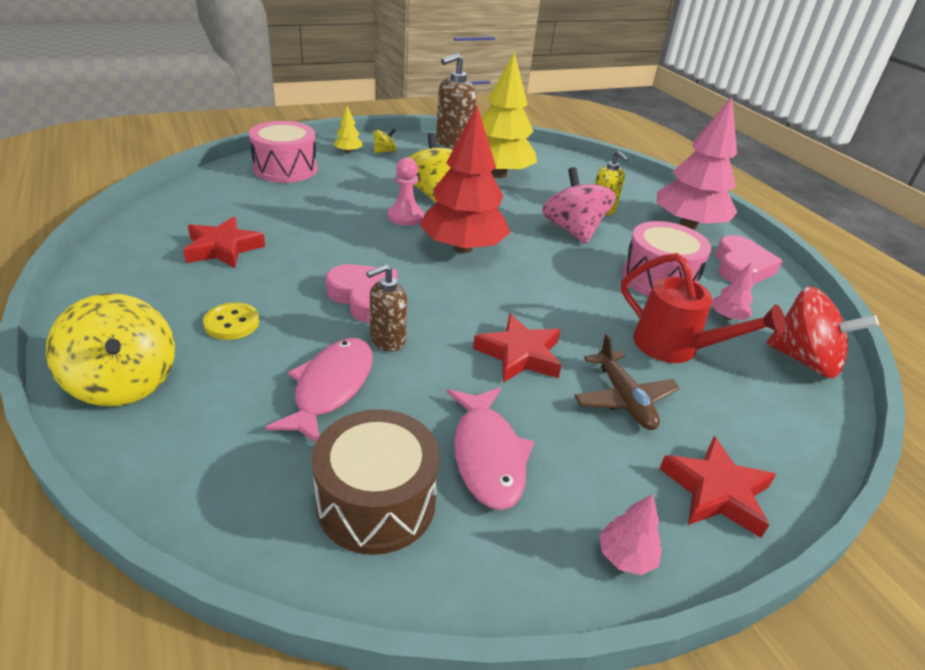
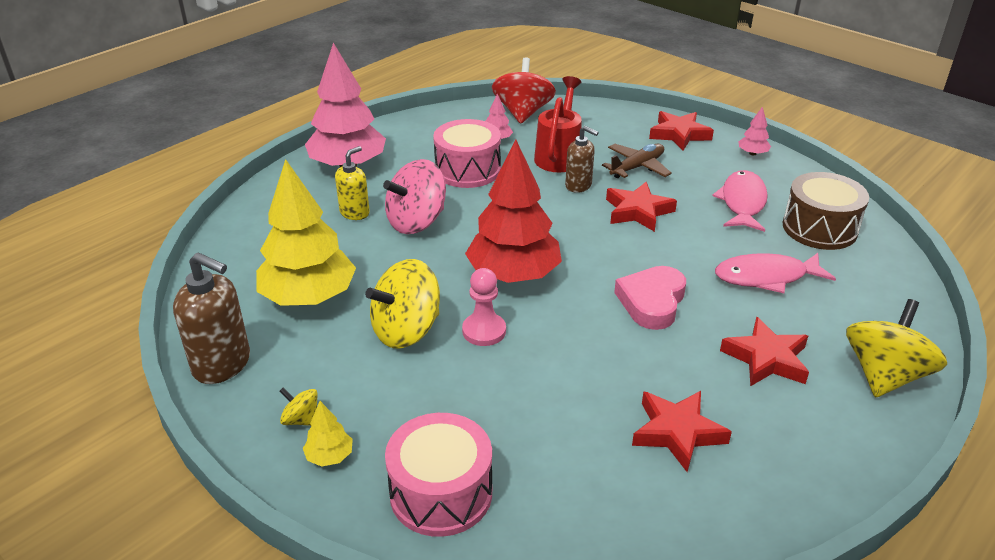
camera: 110 degrees left, 0 degrees up
(232, 323) = (766, 358): yellow button -> red star
(387, 340) = (690, 271): brown soap dispenser -> brown soap dispenser (578, 185)
(487, 455) = (742, 202): pink fish -> pink fish turned 45 degrees counterclockwise
(741, 267) = (410, 138): pink heart -> none

